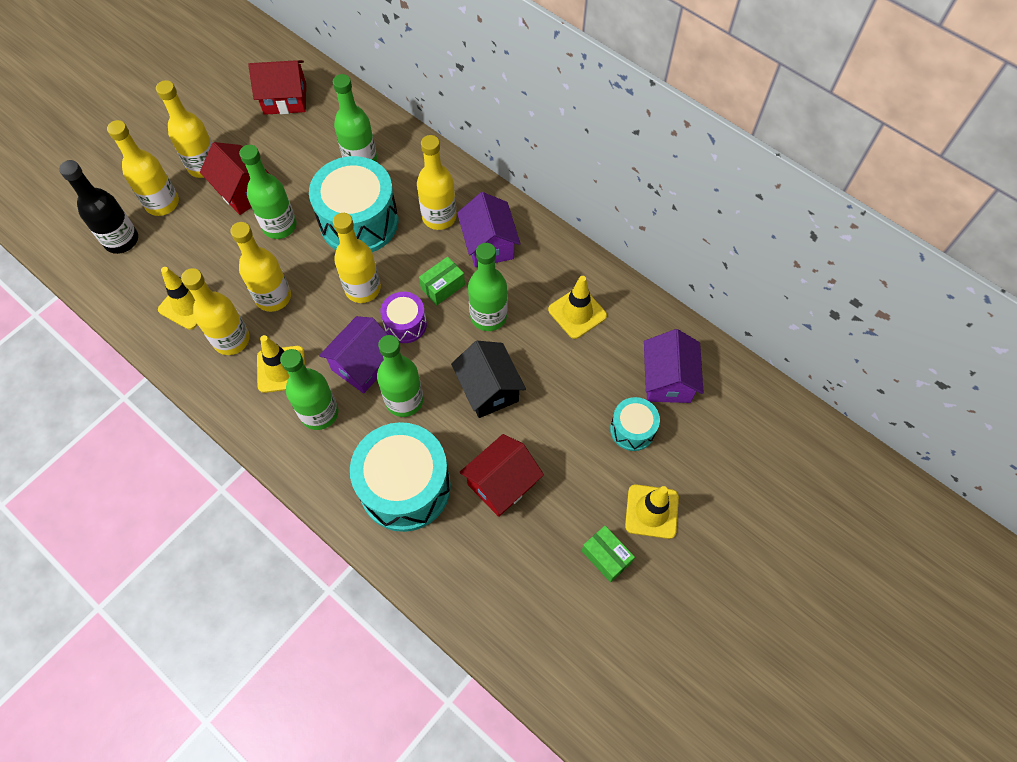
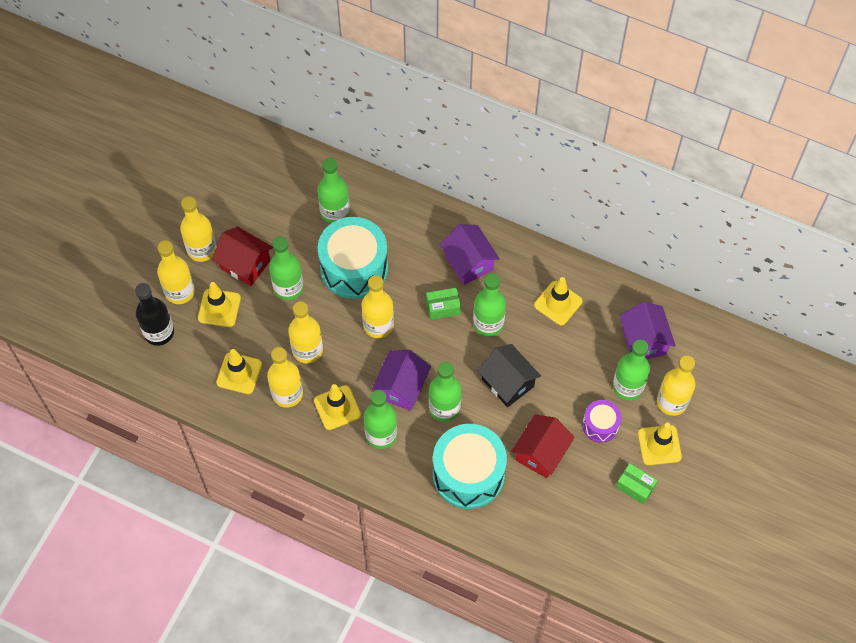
camera: 15 degrees left, 0 degrees up
(196, 230) = (219, 308): none -> yellow traffic cone
(285, 99) = (247, 170): red house -> none
(405, 324) = (423, 346): purple drum -> purple drum (600, 425)
(439, 217) = (419, 248): yellow bottle -> yellow bottle (672, 402)
(443, 287) = (443, 307): green box -> green box turned 45 degrees clockwise
(632, 429) = (628, 386): turquoise drum -> green bottle

